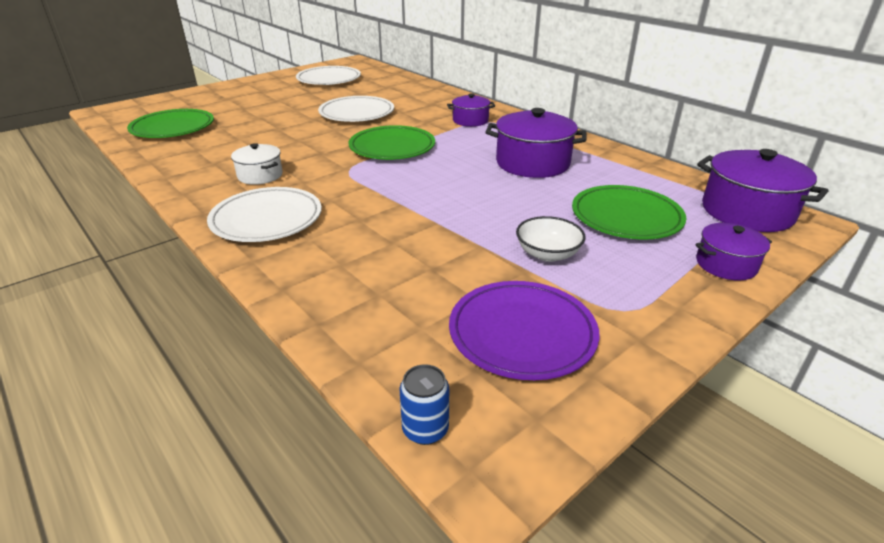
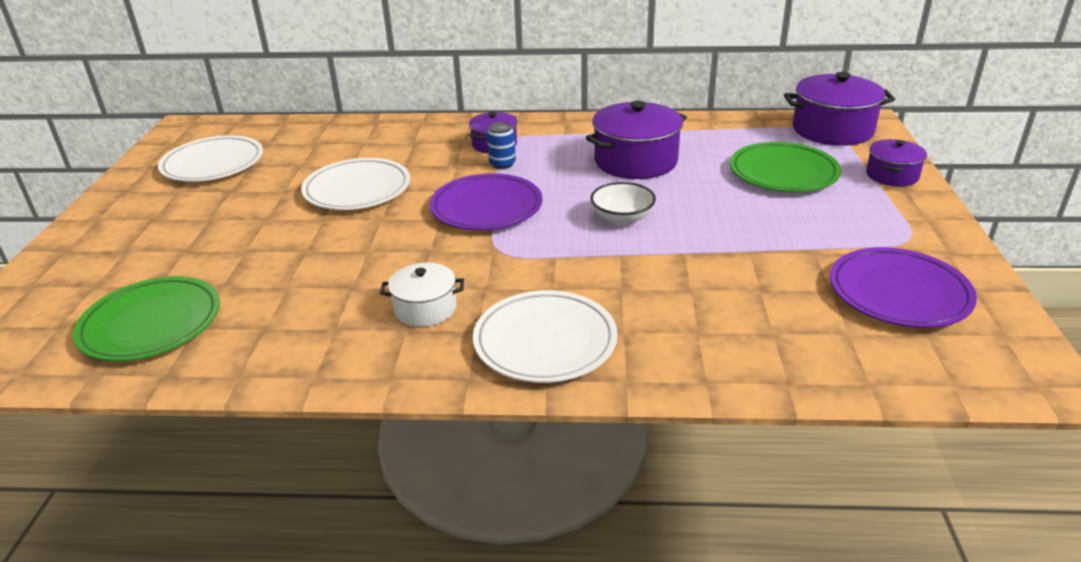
camera: 45 degrees left, 0 degrees up
(392, 147) = (486, 207): green plate -> purple plate
(425, 429) = (980, 386): blue can -> blue can (502, 164)
(547, 254) = (799, 230): white bowl -> white bowl (622, 218)

